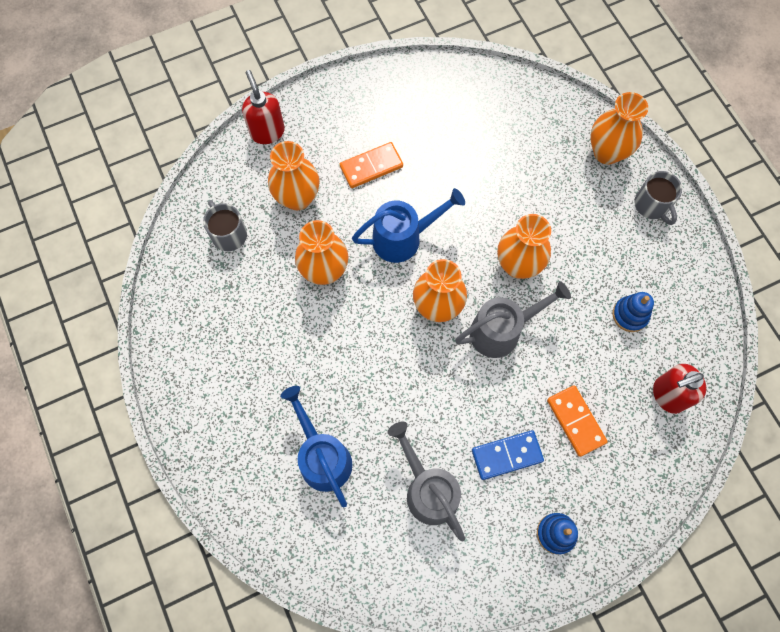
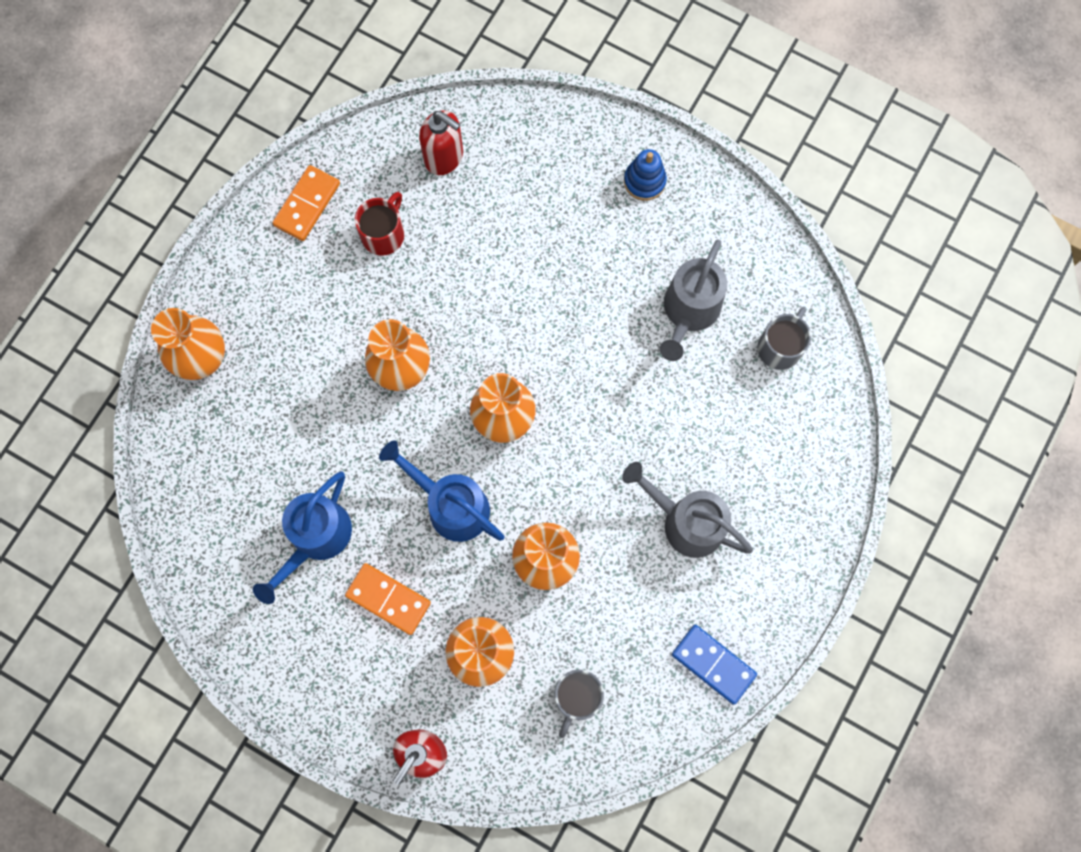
camera: 125 degrees left, 5 degrees up
(322, 456) = (731, 427): blue watering can -> blue watering can (315, 539)
(502, 330) = (485, 342): grey watering can -> grey watering can (685, 521)
(507, 455) = (605, 263): blue domino -> blue domino (713, 664)
(575, 421) = (529, 223): orange domino -> orange domino (307, 205)
(630, 315) = (384, 234): blue stacking toy -> red mug
(652, 205) = (241, 279): grey mug -> grey mug (780, 347)

